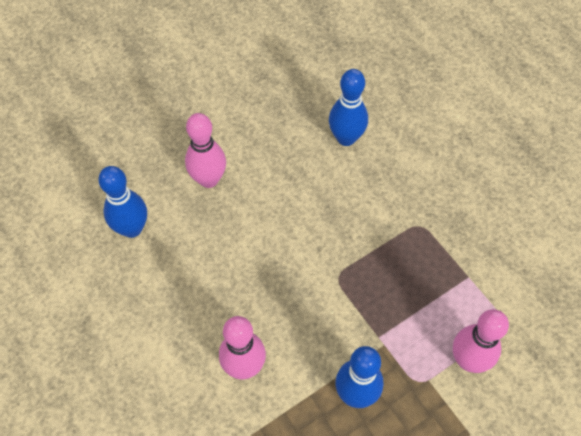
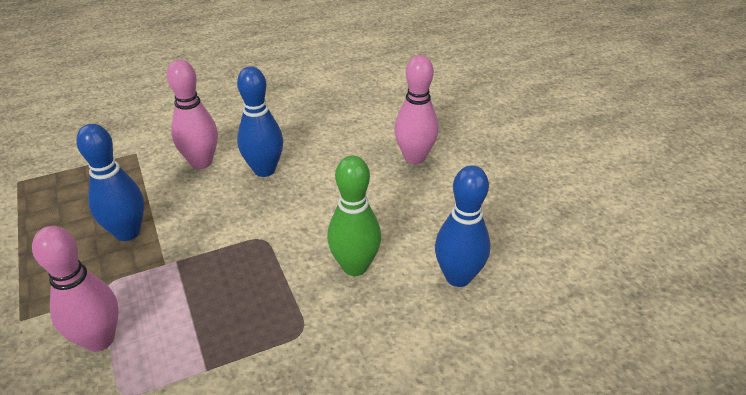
camera: 100 degrees right, 20 degrees down
(132, 228) = (369, 110): blue bowling pin -> blue bowling pin (264, 170)
(352, 204) = (355, 266): none -> green bowling pin

